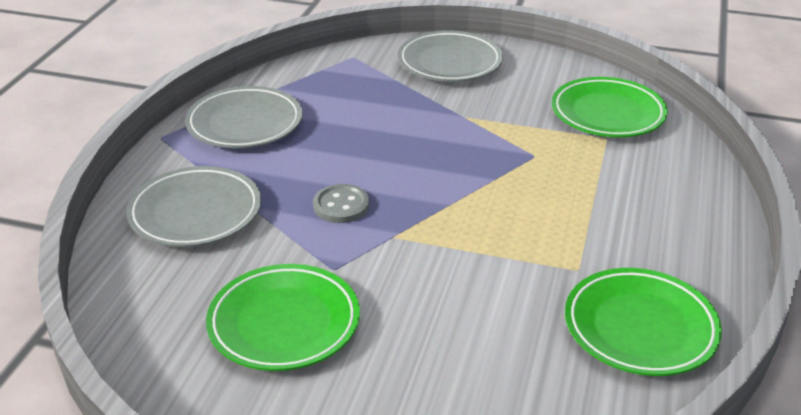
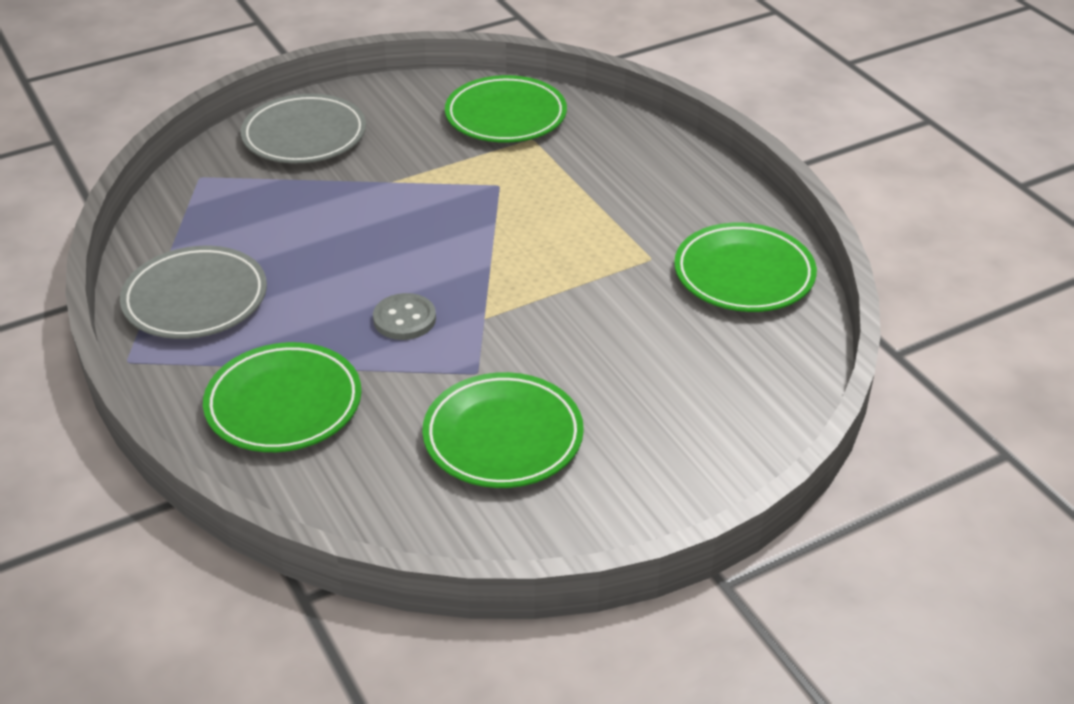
camera: 45 degrees left, 5 degrees up
(195, 213) = (284, 404): grey plate -> green plate

